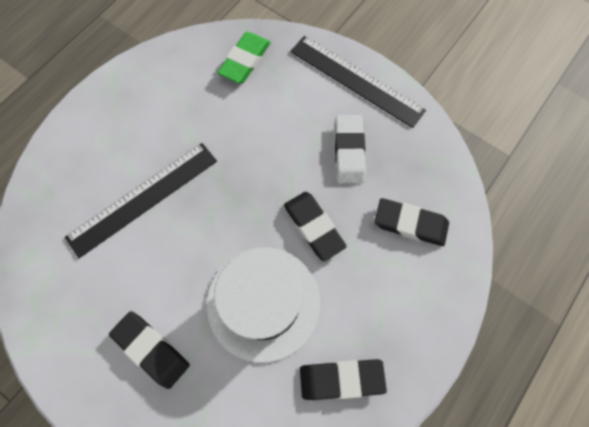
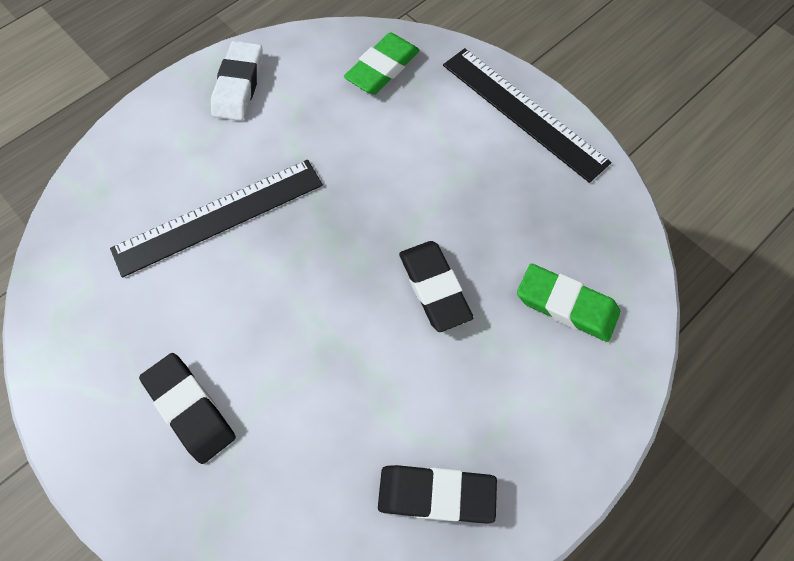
camera: 10 degrees right, 5 degrees down
(263, 302) = (349, 374): white hat -> none
(349, 151) = (498, 199): white eraser -> white eraser (239, 85)
(410, 224) = (566, 305): black eraser -> green eraser

